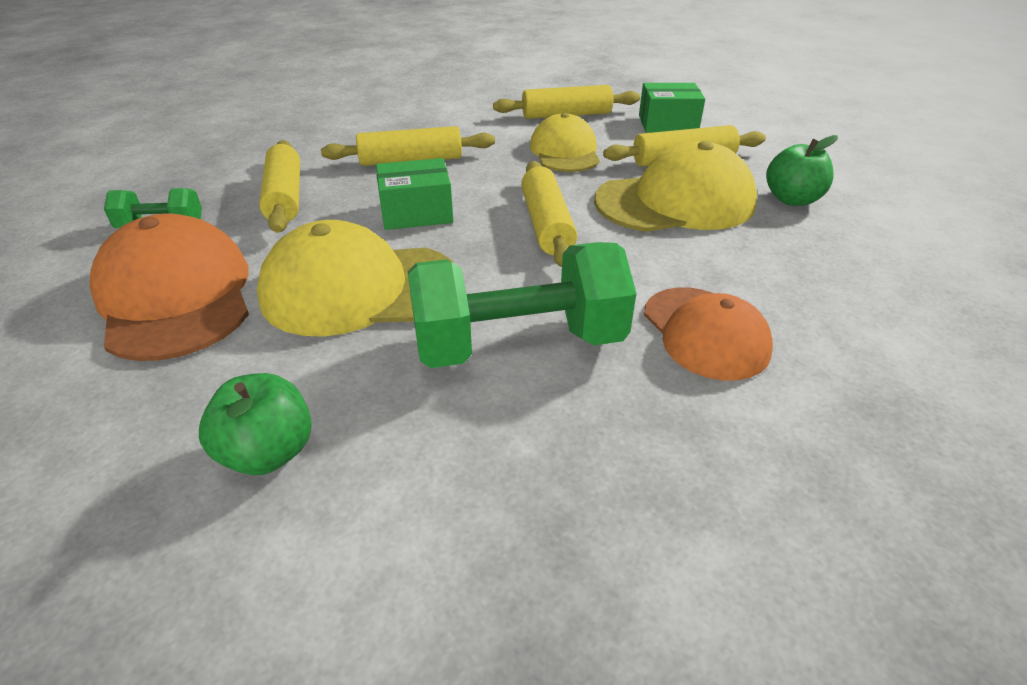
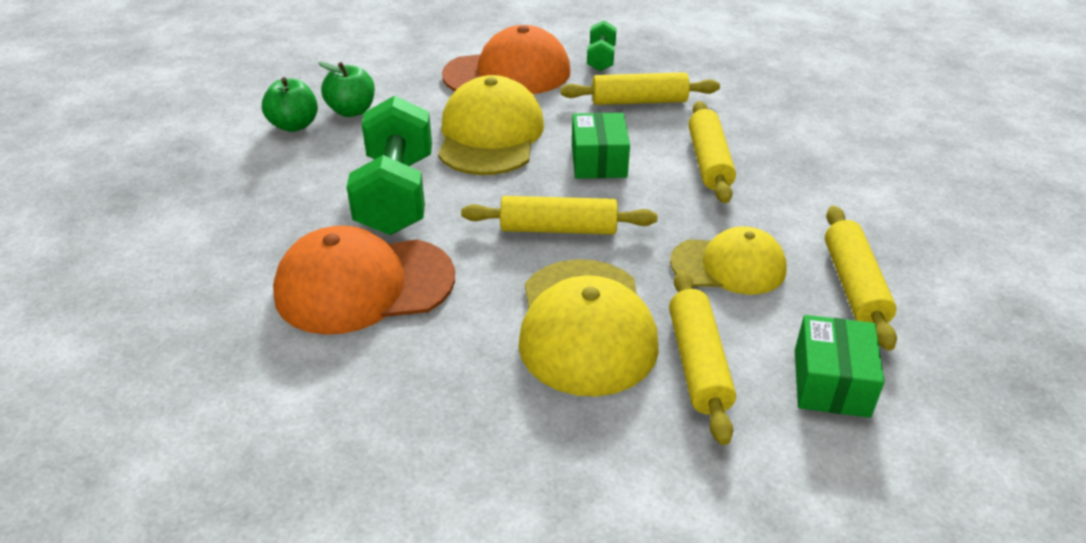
camera: 100 degrees right, 0 degrees up
(705, 333) = (364, 285): orange cap -> orange cap, size x1.52
(792, 199) = (571, 434): green apple -> green apple (294, 125)

